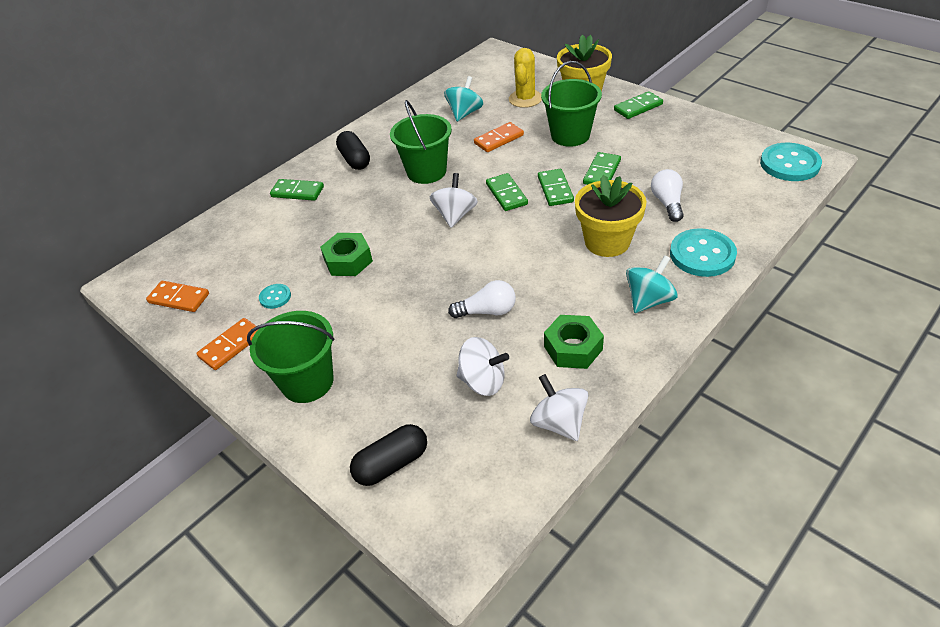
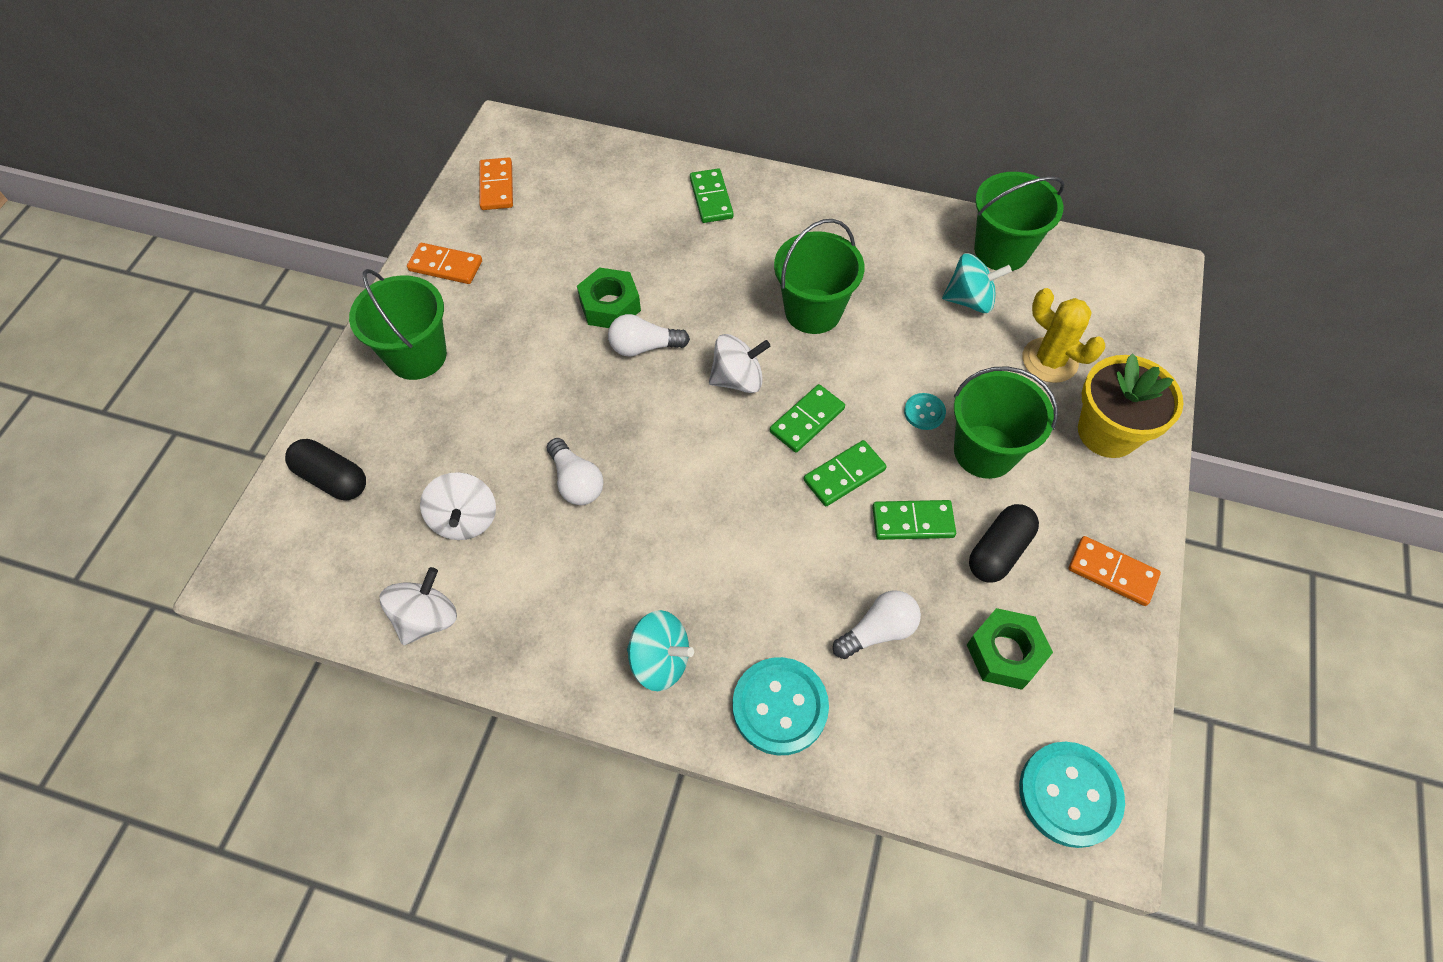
camera: 60 degrees right, 15 degrees up
(275, 297) = (527, 267): turquoise button -> turquoise button (924, 412)
(355, 160) = (801, 224): black capsule -> black capsule (998, 551)
(397, 252) = (644, 347): none -> white light bulb
(439, 94) = (1001, 250): none -> green bucket
(498, 139) = (927, 365): orange domino -> orange domino (1112, 572)
(525, 99) = (1049, 360): yellow cactus -> yellow cactus turned 60 degrees clockwise
(573, 348) = (545, 596): green nut -> green nut (1005, 653)
(607, 242) = (758, 575): yellow flower pot -> none
(638, 107) = (1113, 522): green domino -> none

